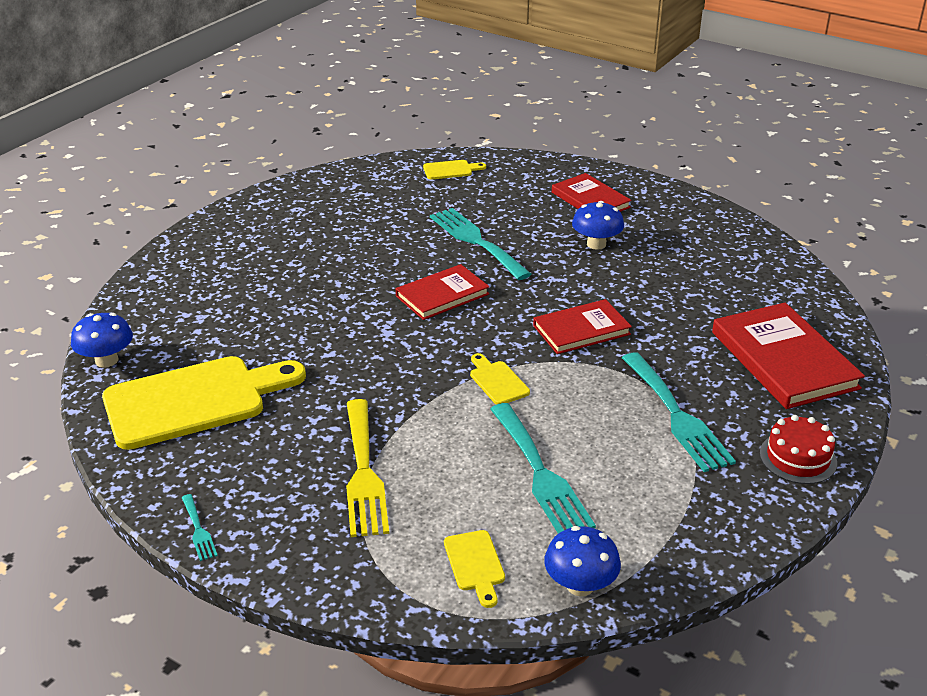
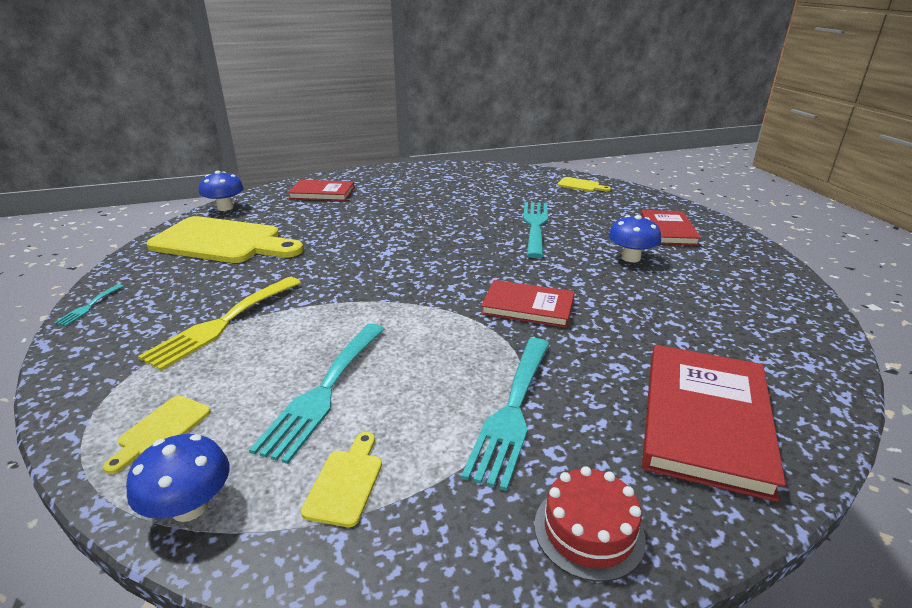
camera: 40 degrees right, 5 degrees down
(442, 295) = (459, 246): red book -> red book (322, 193)
(497, 381) = (406, 311): yellow cutting board -> yellow cutting board (346, 482)

